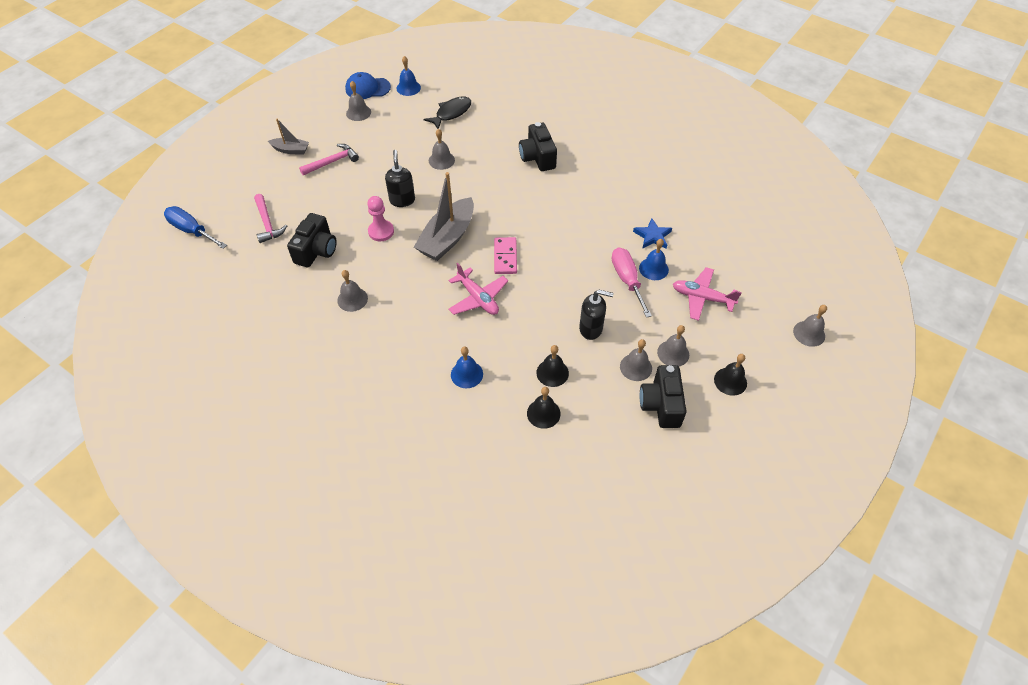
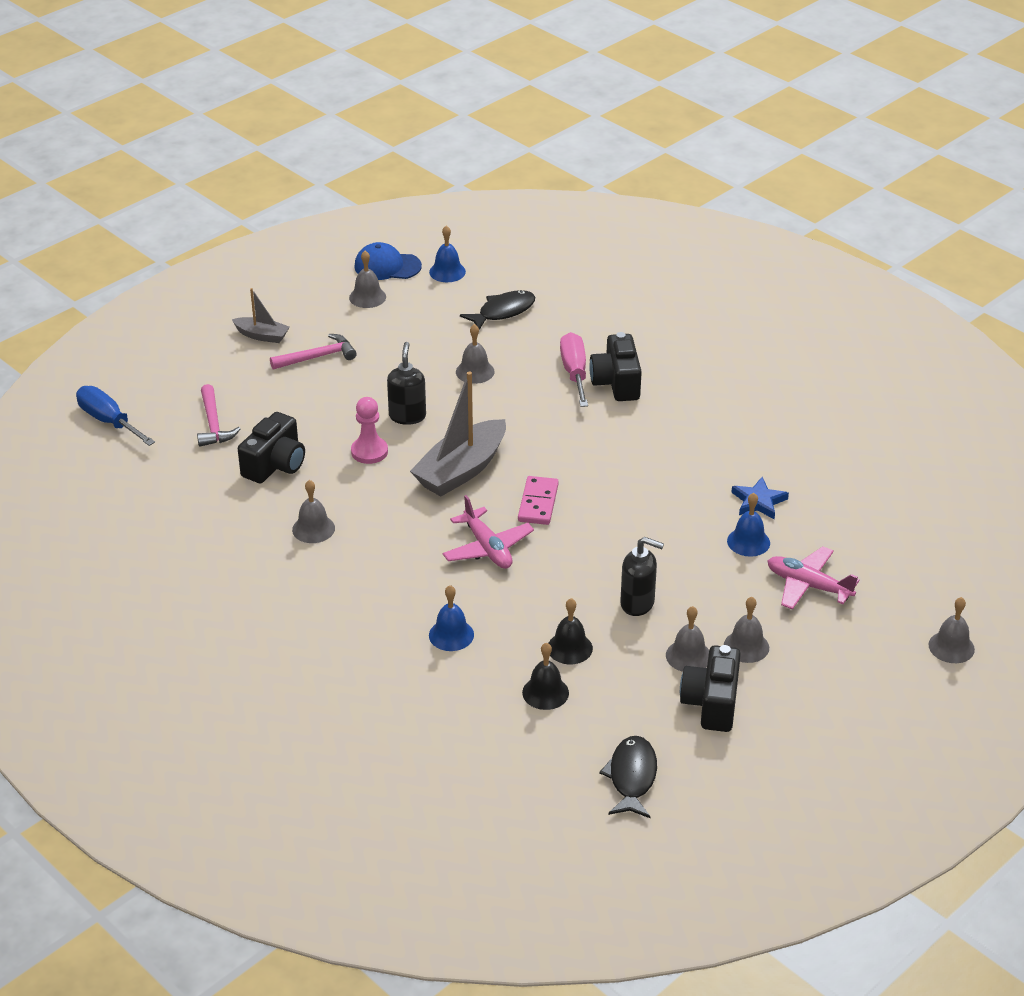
camera: 10 degrees right, 15 degrees down
(620, 477) = (631, 777): none -> black fish
(627, 280) = (706, 551): pink screwdriver -> pink screwdriver (574, 372)
(730, 381) = (818, 689): black bell -> none

